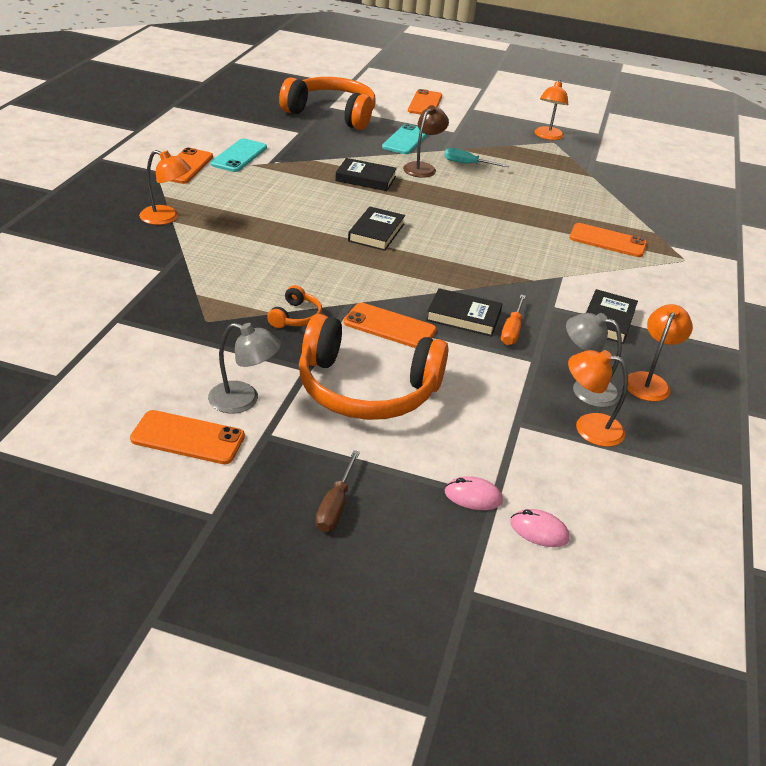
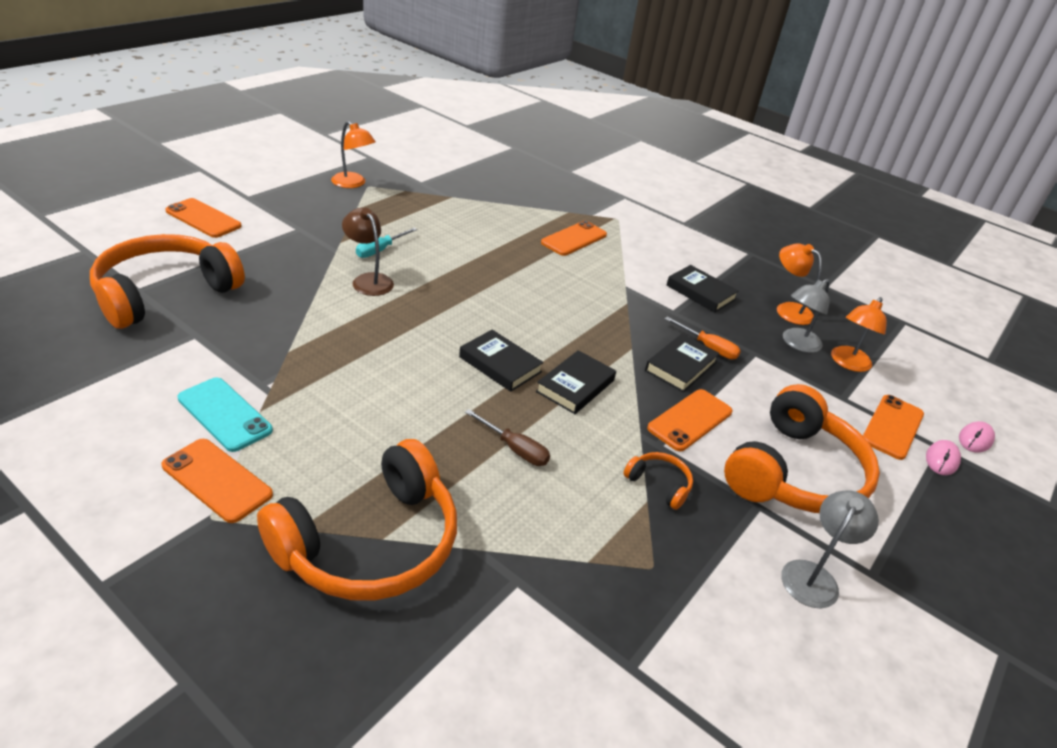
camera: 70 degrees left, 0 degrees up
(166, 218) = (370, 543): orange lamp -> orange headphones
(188, 438) = (882, 645): orange phone -> orange phone (892, 427)
(335, 505) = (969, 552): brown screwdriver -> brown screwdriver (514, 449)
(365, 178) = (368, 328): black book -> black book (575, 386)
(406, 140) = (290, 266): turquoise phone -> none

